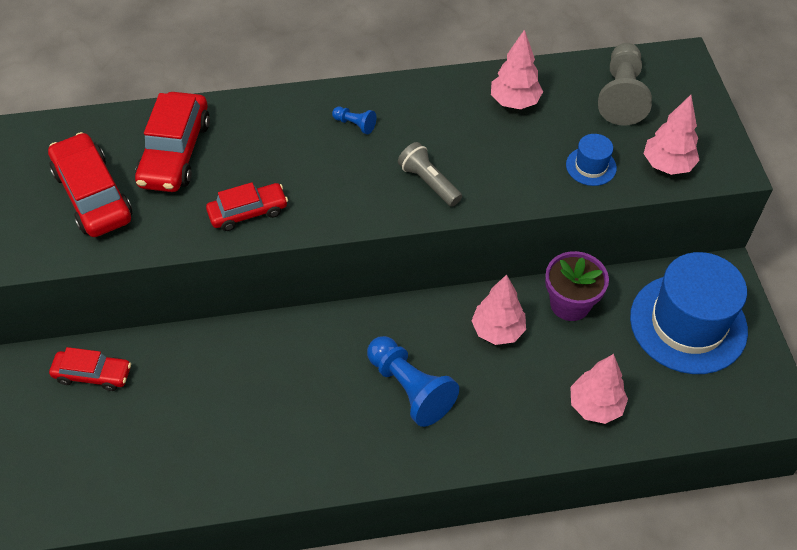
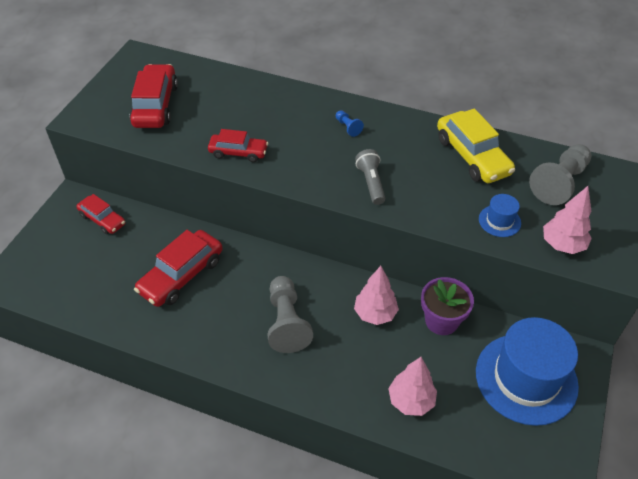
camera: 30 degrees right, 5 degrees down
(175, 153) = (222, 100): red car -> red car (181, 275)
(410, 388) = (287, 322): blue pawn -> grey pawn
(514, 102) = (472, 156): pink tree -> yellow car

